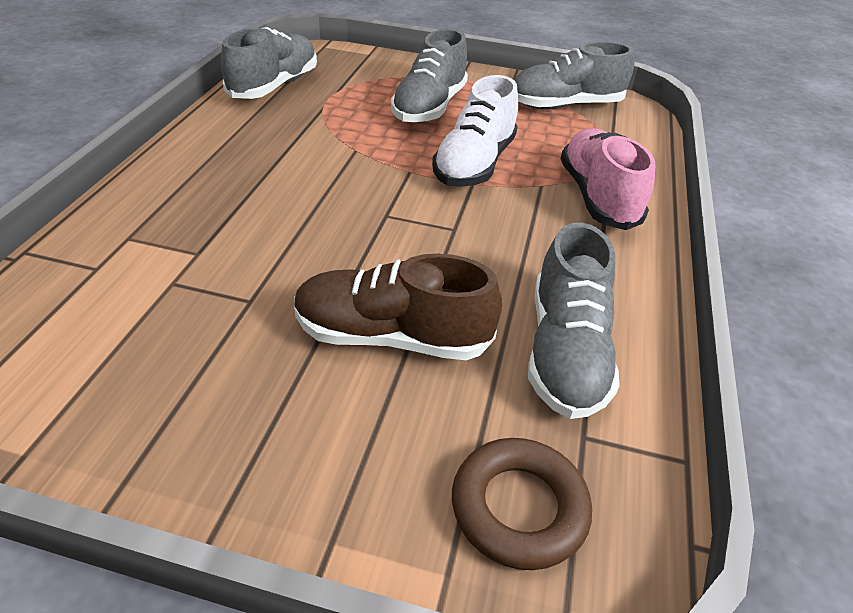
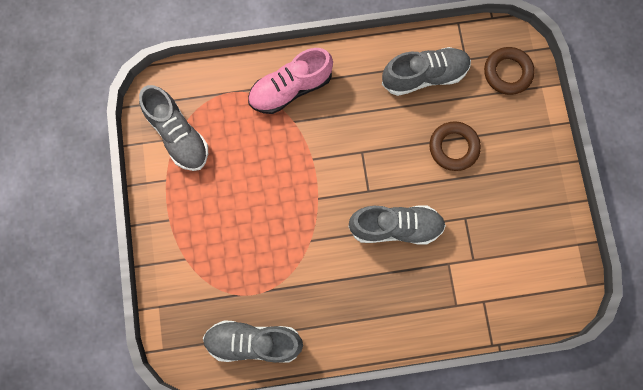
camera: 110 degrees left, 35 degrees up
(391, 336) = (453, 147): brown shoe -> brown ring
(429, 107) = (229, 222): grey shoe -> grey shoe (396, 227)
(474, 164) = (290, 165): white shoe -> none

